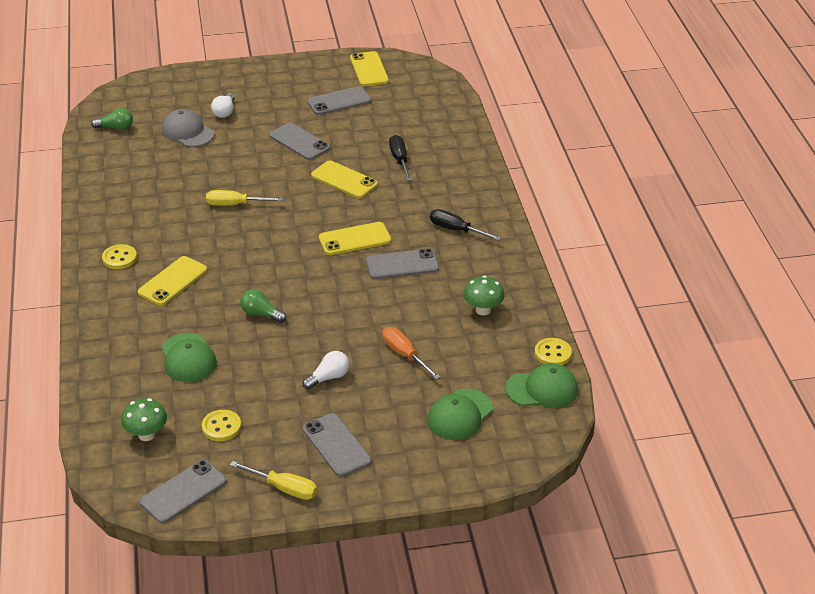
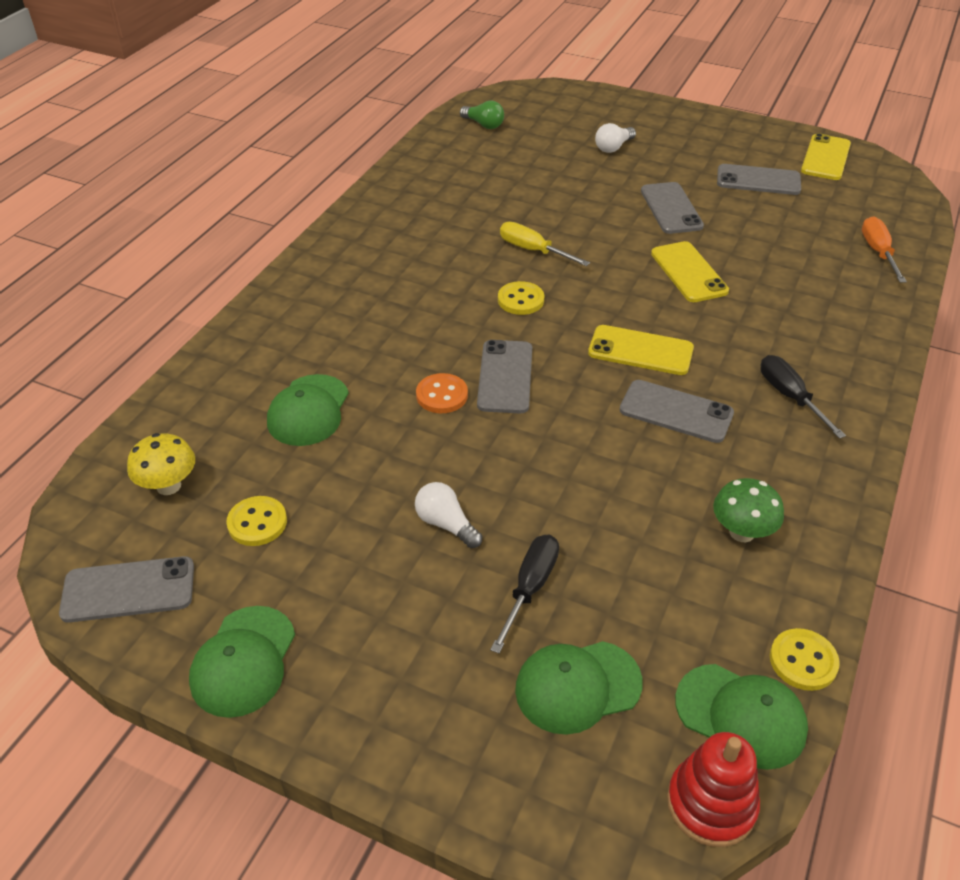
camera: 35 degrees right, 5 degrees up
(119, 258) = (353, 259): yellow button -> yellow button (520, 300)
(146, 435) = (168, 486): green mushroom -> yellow mushroom
(172, 281) = (382, 309): yellow phone -> none
(187, 132) = (553, 154): grey cap -> none
(261, 314) = (442, 395): green light bulb -> orange button
(284, 488) = (243, 661): yellow screwdriver -> green cap
(328, 377) = (446, 524): white light bulb -> white light bulb turned 135 degrees counterclockwise
(336, 445) = (367, 634): grey phone -> grey phone (505, 377)
(399, 160) = (781, 275): black screwdriver -> black screwdriver (530, 587)
(404, 354) = (574, 543): orange screwdriver -> orange screwdriver (878, 252)
(555, 429) = (711, 804): none -> red stacking toy

